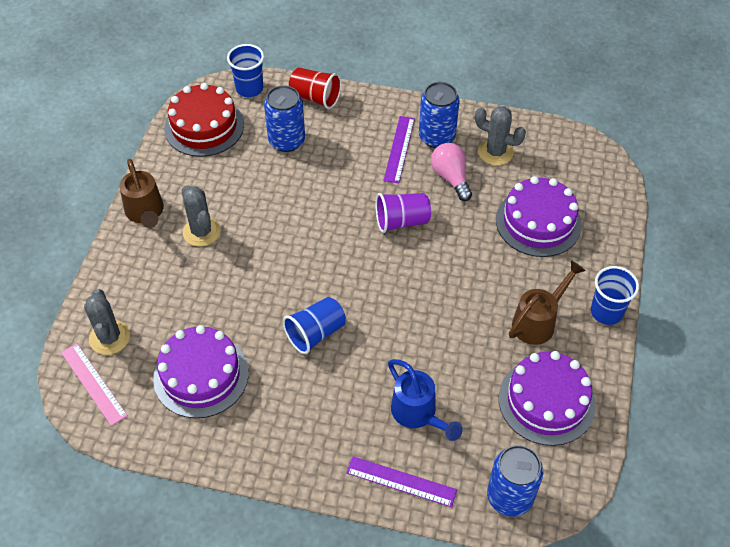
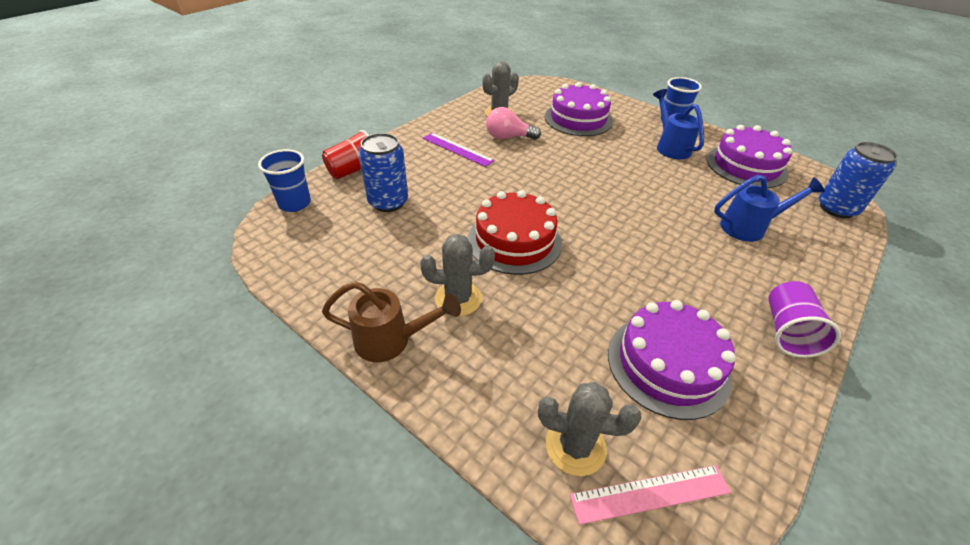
camera: 65 degrees left, 10 degrees down
(204, 126) = (309, 250): red cake -> red cake (514, 241)
(315, 333) = (640, 258): blue cup -> none
(401, 481) = (823, 259): purple ruler -> none
(402, 221) = (536, 172): purple cup -> purple cup (787, 331)
(437, 137) = (461, 130): blue can -> none
(538, 321) = (670, 146): brown watering can -> blue watering can

